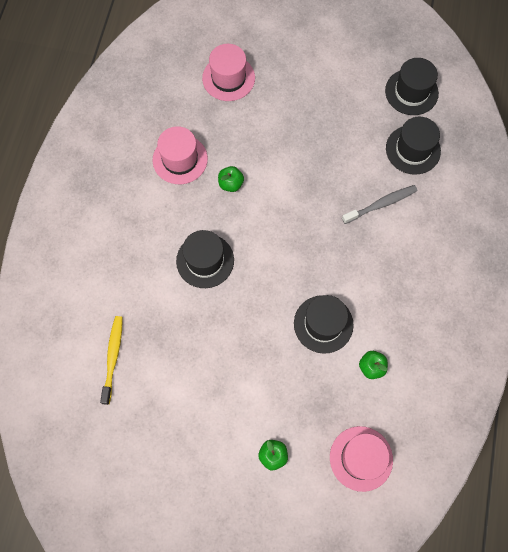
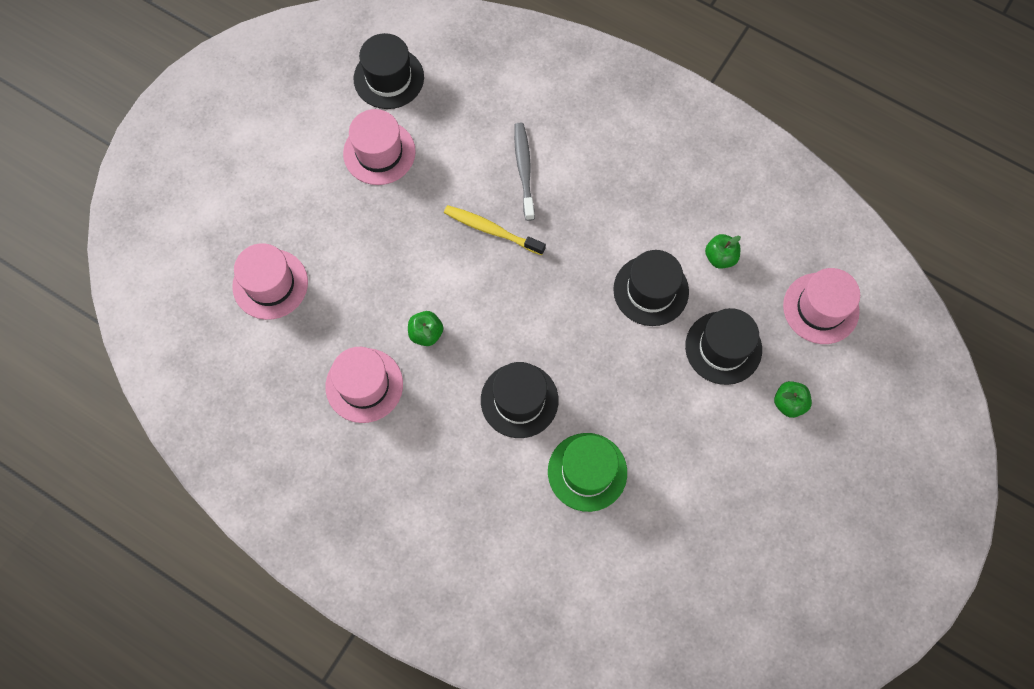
camera: 70 degrees left, 0 degrees up
(113, 357) = (608, 556): yellow toothbrush -> yellow toothbrush (491, 230)
(169, 323) = (587, 472): none -> green hat
(351, 107) = (379, 152): none -> pink hat
(413, 149) = (467, 107): black hat -> black hat (723, 348)

